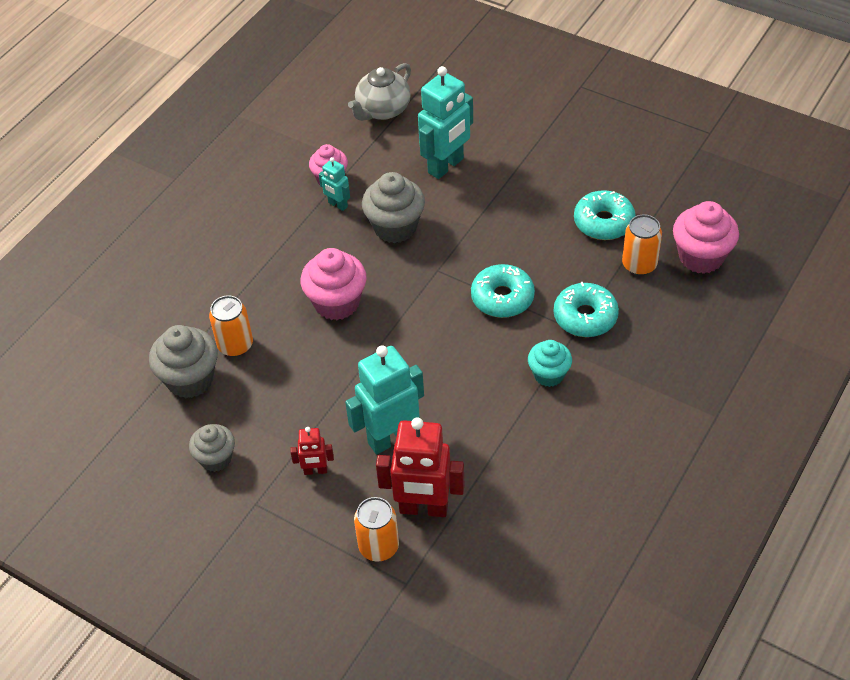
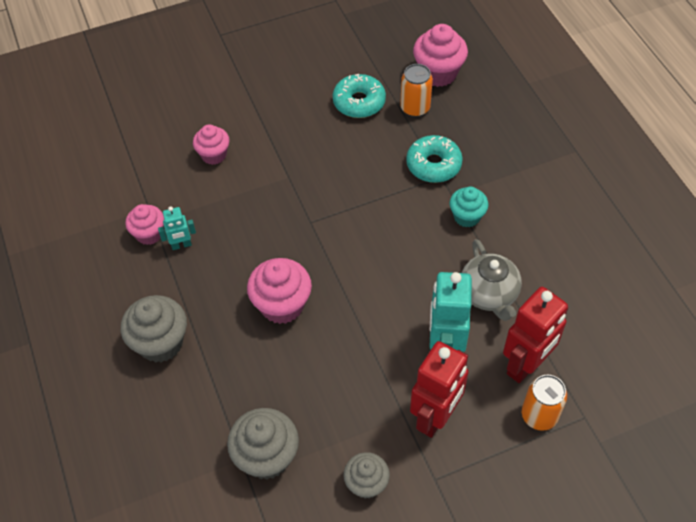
camera: 55 degrees left, 5 degrees up
(235, 345) = (260, 402): orange can -> none
(315, 471) = (435, 417): red robot -> red robot, size x1.99
(382, 110) = (113, 158): grey teapot -> grey teapot (489, 294)
(395, 227) = (242, 222): grey cupcake -> grey cupcake (160, 343)
(446, 166) = (214, 155): turquoise robot -> pink cupcake
(502, 298) = (373, 200): turquoise donut -> none

